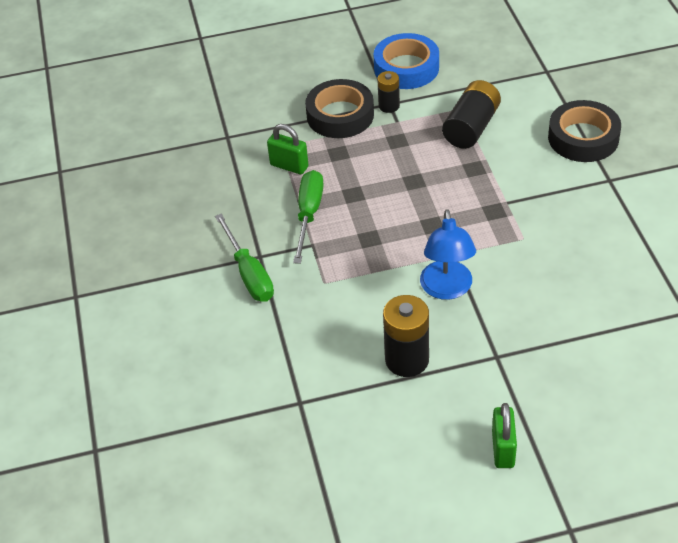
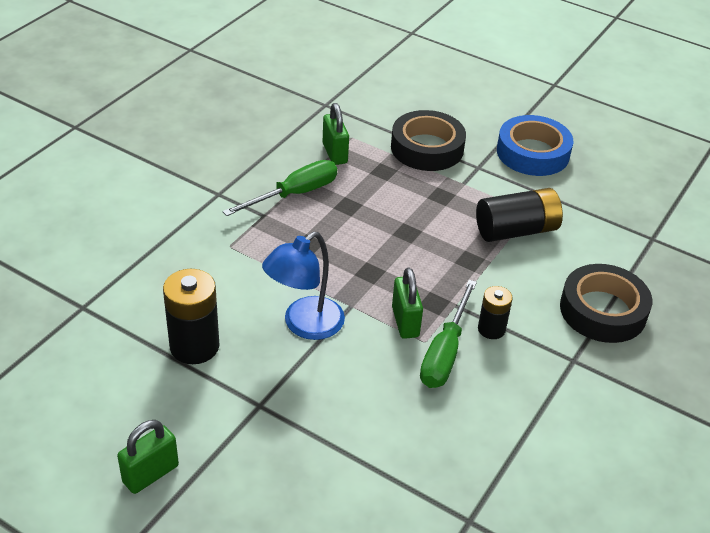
camera: 40 degrees right, 5 degrees down
(249, 273) = (192, 199): green screwdriver -> green screwdriver (445, 352)
(389, 106) = (474, 168): black battery -> black battery (491, 329)
(496, 236) = (405, 322): none -> green padlock

